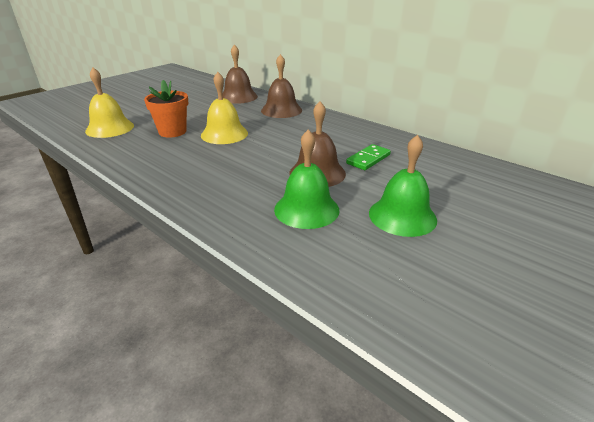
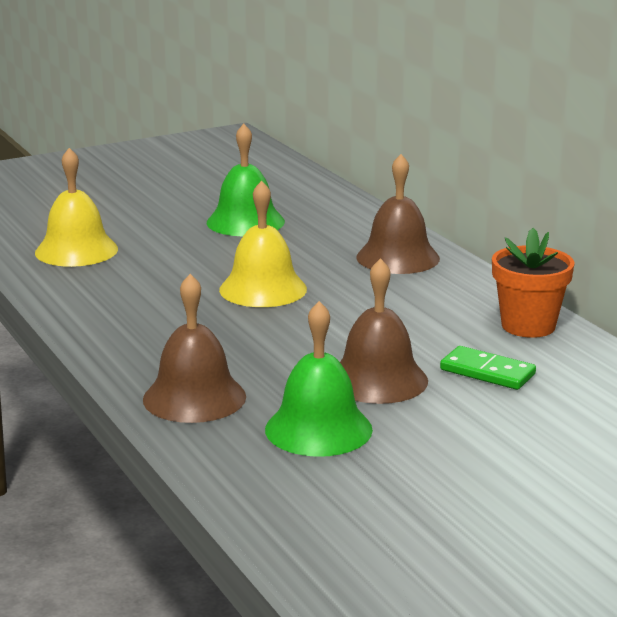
camera: 20 degrees right, 10 degrees down
(172, 132) = (176, 272): orange flower pot -> orange flower pot (528, 326)
(238, 97) = (333, 218): brown bell -> brown bell (194, 397)
(368, 159) = (487, 372): green domino -> green domino turned 60 degrees clockwise
(402, 216) = (463, 465): green bell -> green bell (245, 222)

